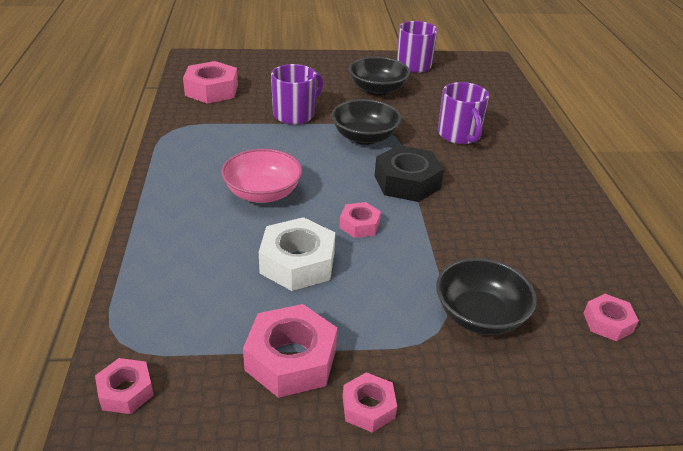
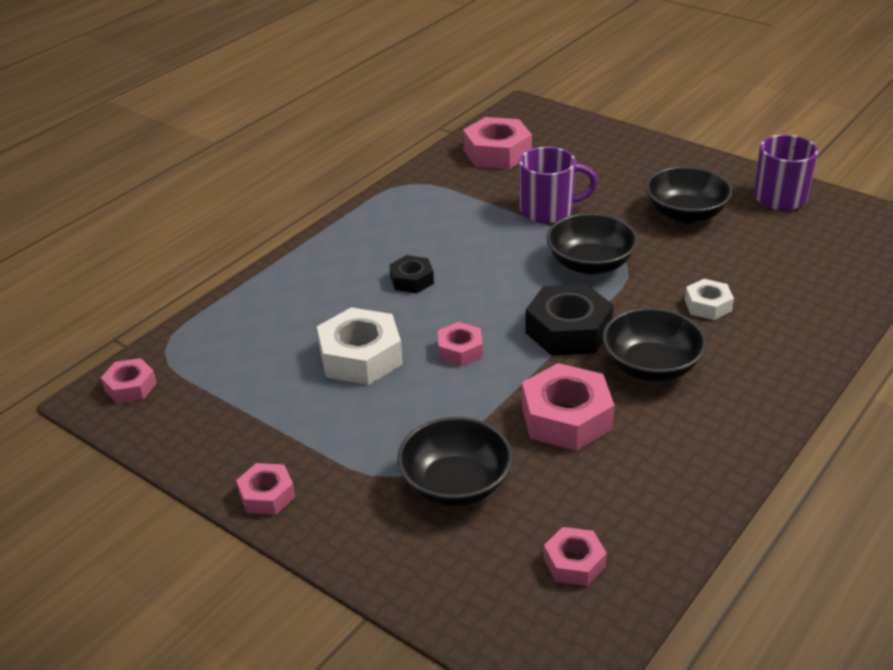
camera: 45 degrees right, 0 degrees up
(263, 193) = (411, 280): pink bowl -> black nut
(291, 359) = (258, 428): pink nut -> pink nut (566, 418)
(459, 135) = (708, 305): purple mug -> white nut
(480, 182) = (651, 367): none -> black bowl

